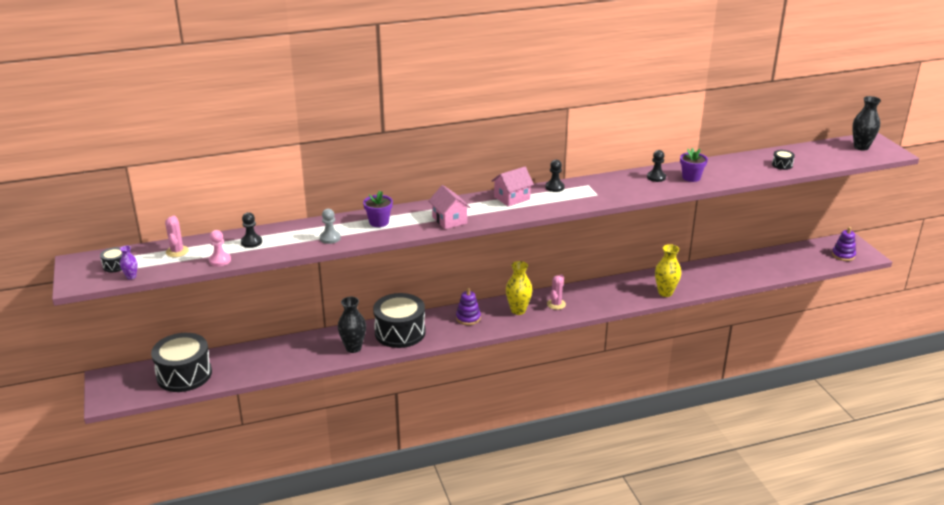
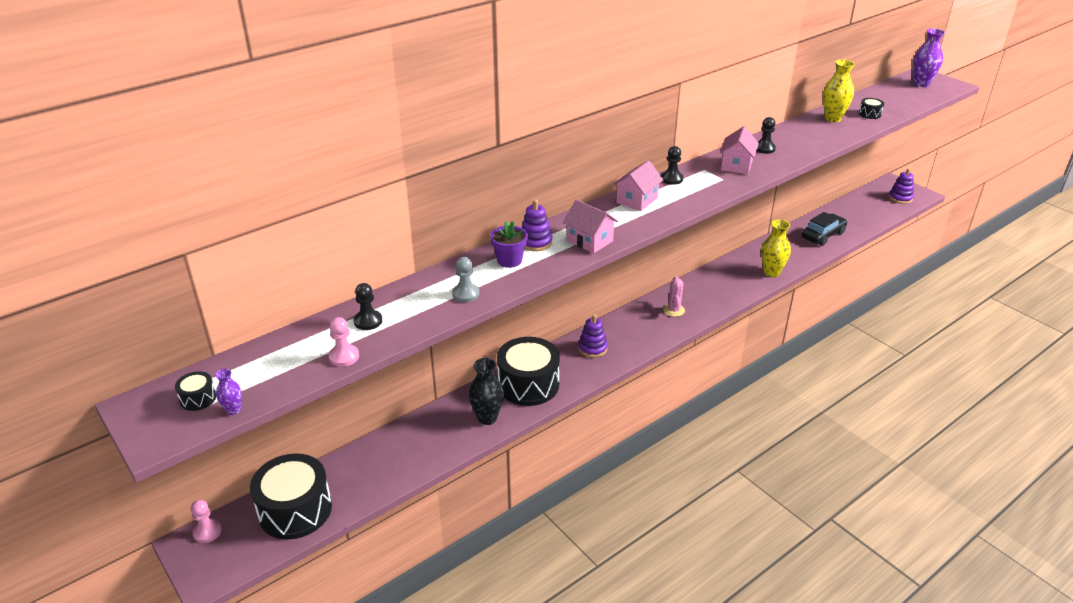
camera: 20 degrees left, 5 degrees up
(121, 373) = (207, 532): none -> pink pawn
(177, 251) = (275, 357): pink cactus -> none
(408, 213) = (535, 242): none -> purple stacking toy
(518, 310) = (639, 326): yellow vase -> yellow vase (833, 118)
(619, 186) = (736, 165): none -> pink house
(691, 177) = (798, 142): purple flower pot -> none
(738, 272) = (823, 235): none -> black car
(861, 147) = (921, 84): black vase -> purple vase

